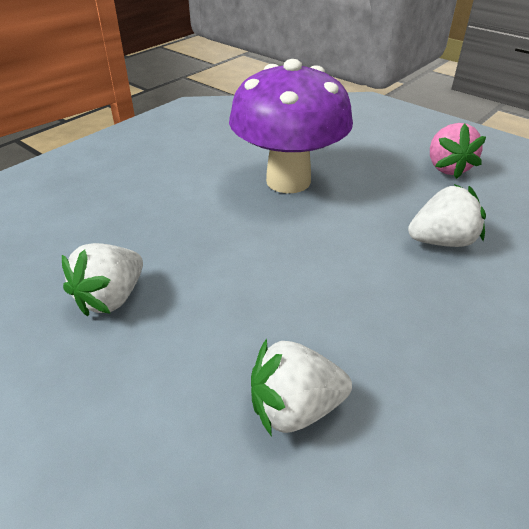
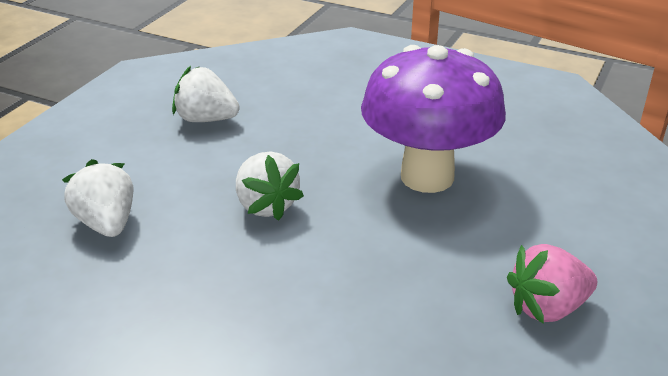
camera: 75 degrees right, 5 degrees down
(442, 241) = (359, 302): white strawberry -> white strawberry (266, 205)

